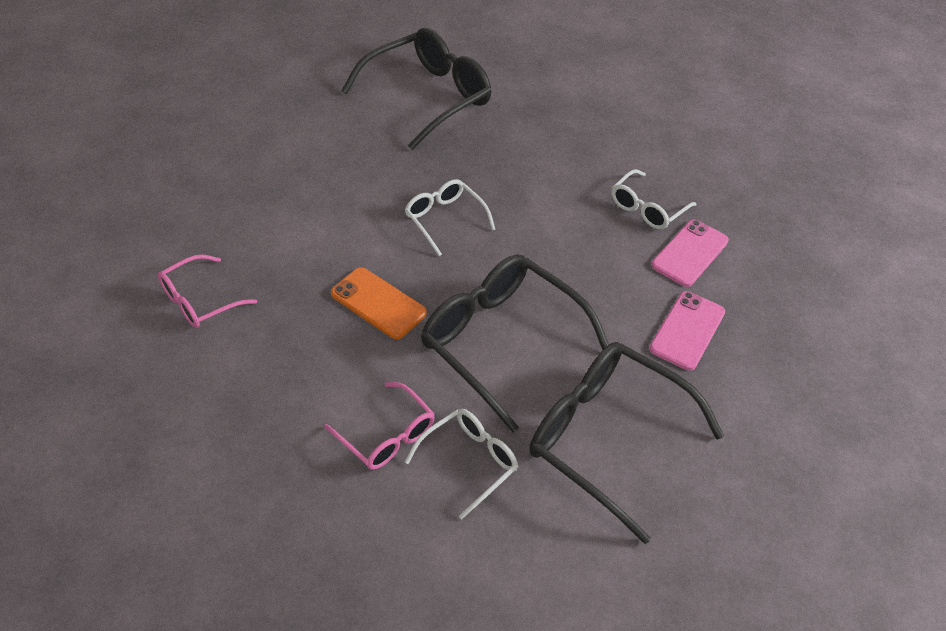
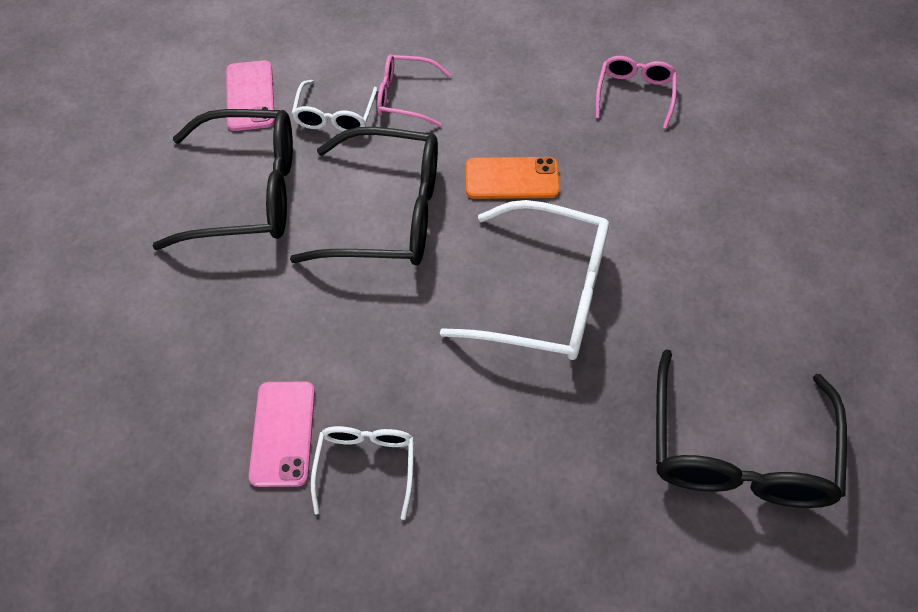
camera: 145 degrees right, 10 degrees up
(444, 219) = (546, 295): white glasses -> white glasses, size x1.87
(687, 331) = (235, 333): pink phone -> pink phone (250, 96)

